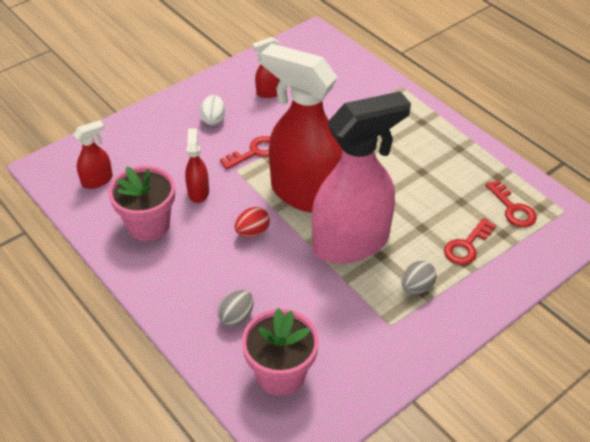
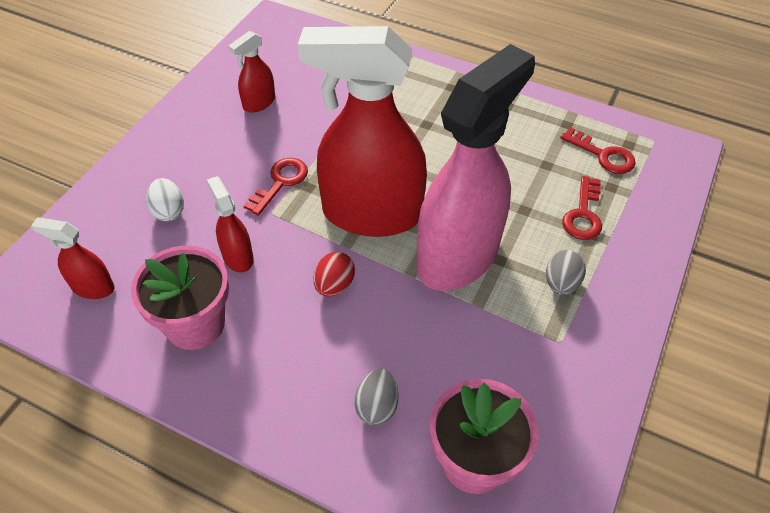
camera: 25 degrees left, 5 degrees up
(97, 180) = (92, 287): red spray bottle -> red spray bottle turned 105 degrees counterclockwise
(213, 119) = (207, 157): white egg -> white egg (168, 211)

